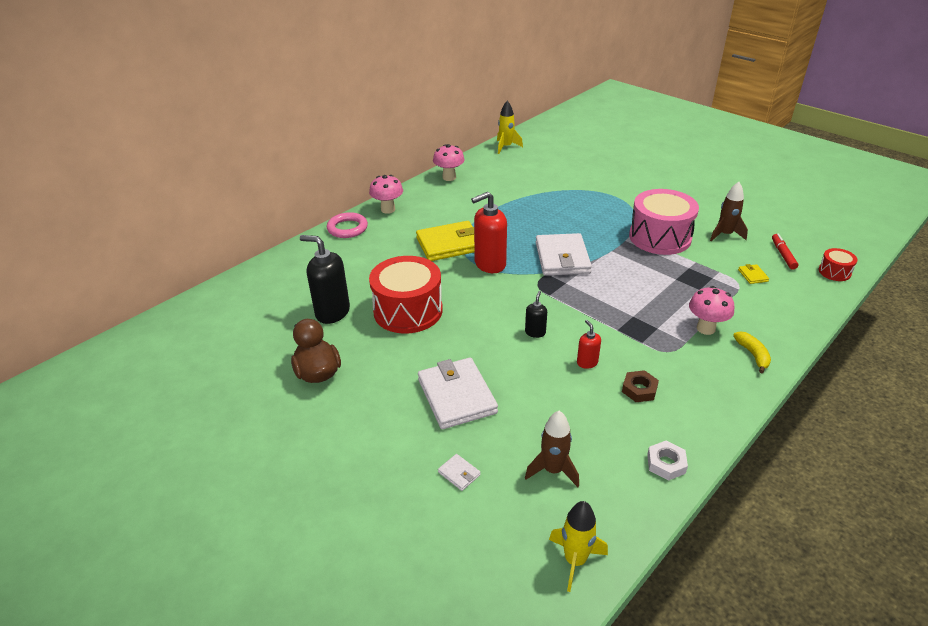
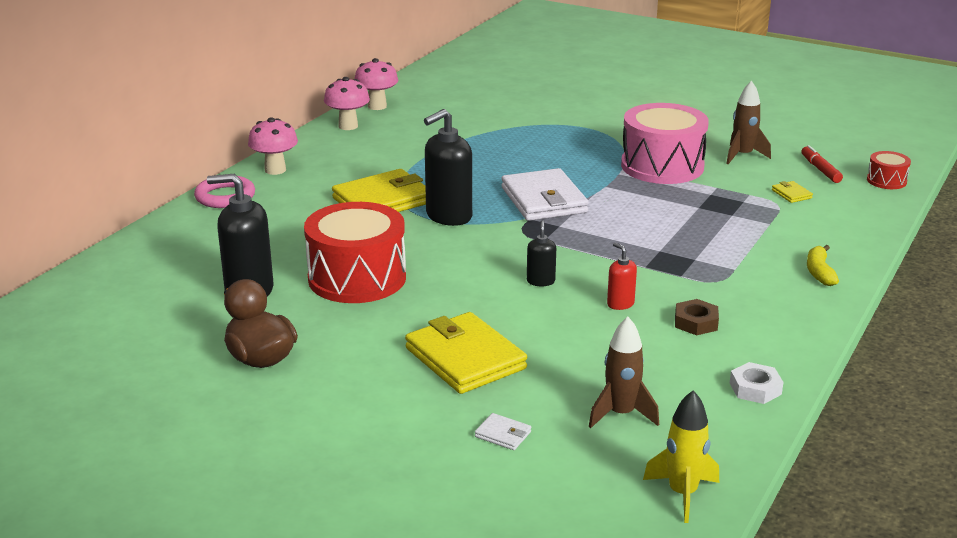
camera: 15 degrees left, 10 degrees down
(457, 396) = (465, 358): white wallet -> yellow wallet
(489, 264) = (448, 216): red soap dispenser -> black soap dispenser
(506, 147) = (414, 85): yellow rocket -> none
(706, 328) = (754, 253): pink mushroom -> pink mushroom (377, 106)
(753, 355) = (819, 272): yellow banana -> yellow banana turned 150 degrees counterclockwise

